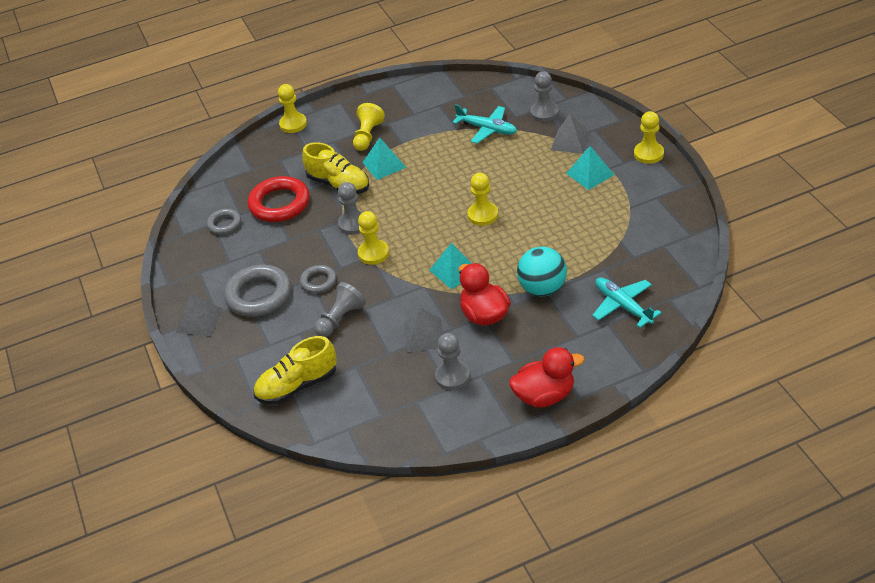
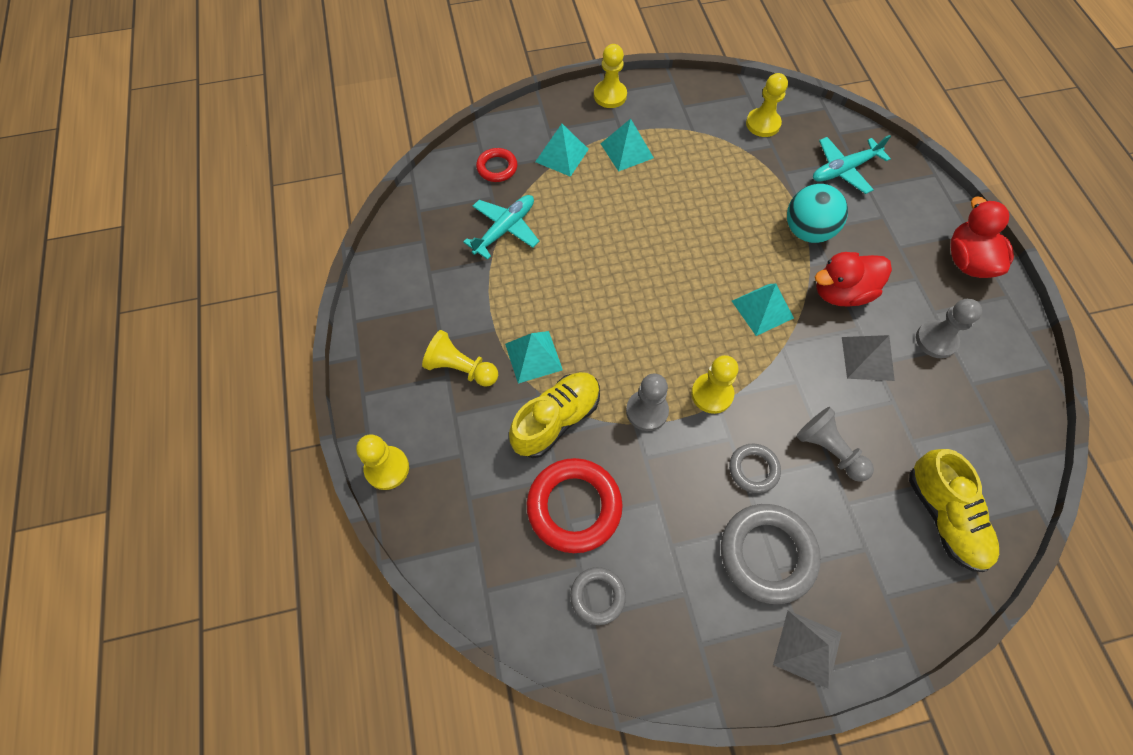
camera: 85 degrees left, 20 degrees up
(483, 215) = (669, 263): yellow pawn -> yellow pawn (763, 124)
(544, 113) = (497, 168): grey pawn -> red ring
(570, 141) = (562, 155): grey pyramid -> turquoise pyramid

